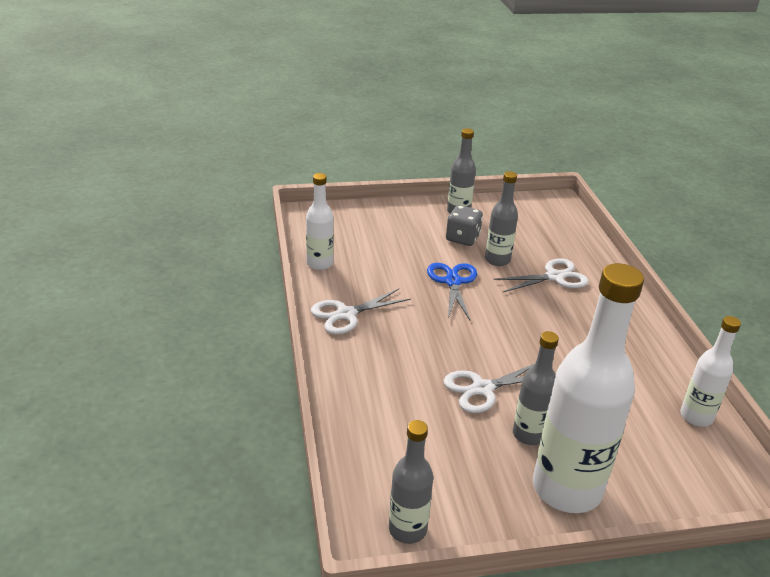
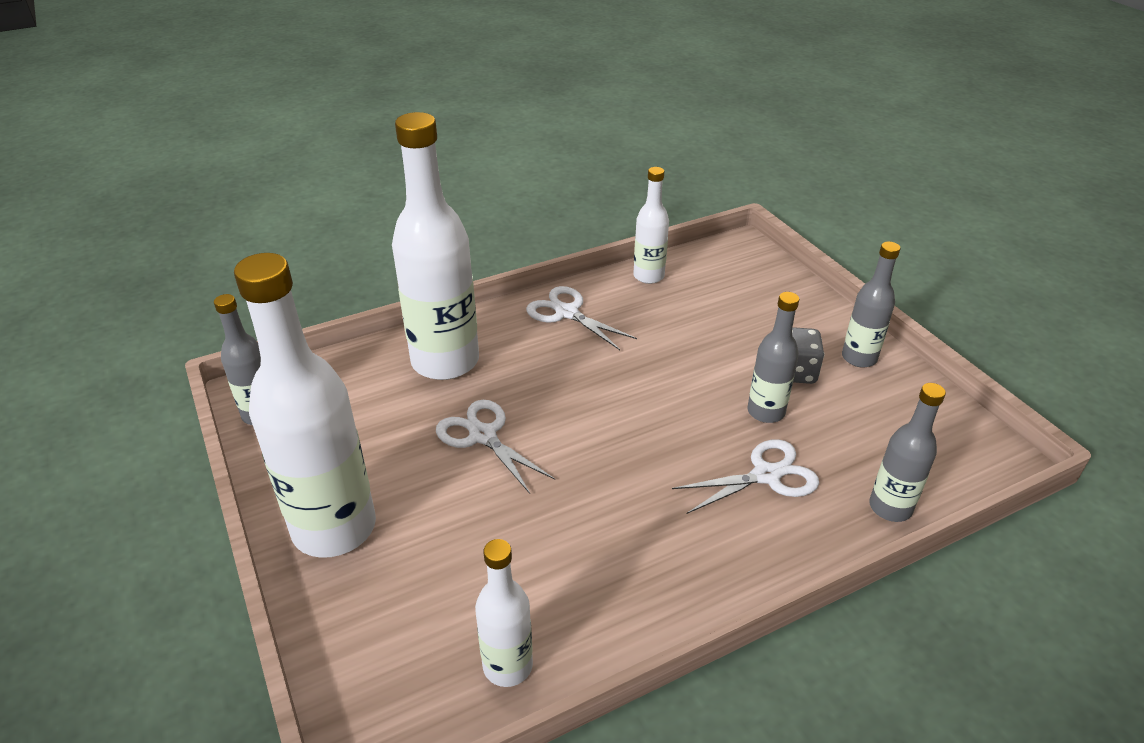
camera: 75 degrees right, 5 degrees up
(380, 394) = (445, 361): none -> white bottle
(453, 282) = (683, 379): blue scissors -> none
(529, 434) = (416, 485): grey bottle -> grey bottle (890, 507)
(554, 277) = (766, 475): white scissors -> white scissors turned 75 degrees counterclockwise

